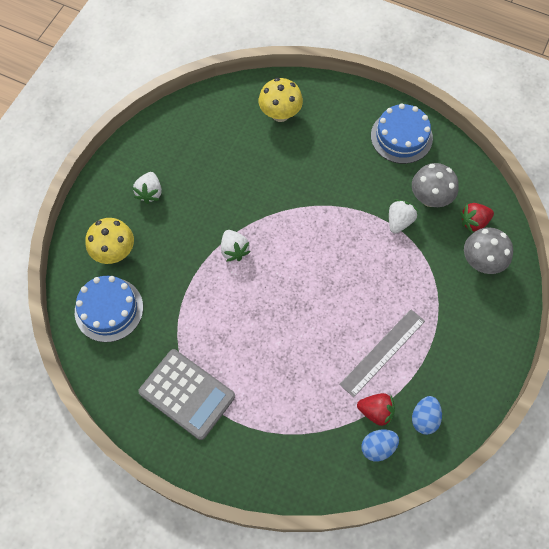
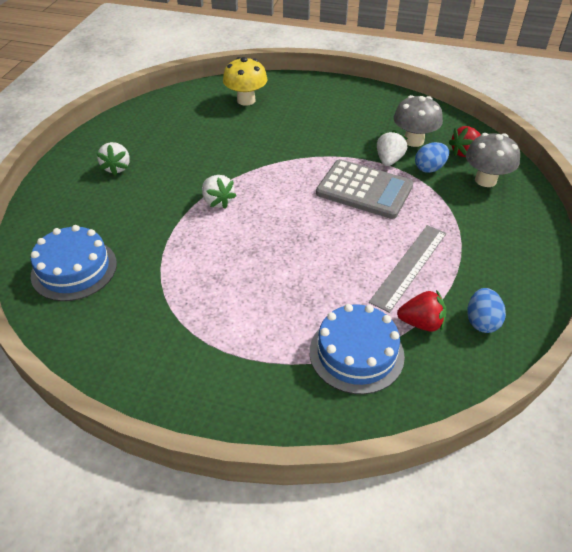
camera: 10 degrees left, 20 degrees down
(114, 252) = (79, 218): yellow mushroom -> none
(187, 394) = (181, 338): grey calculator -> grey calculator (364, 190)
(378, 447) = (436, 359): blue egg -> blue egg (429, 168)
(401, 137) = (369, 103): blue cake -> blue cake (356, 353)

